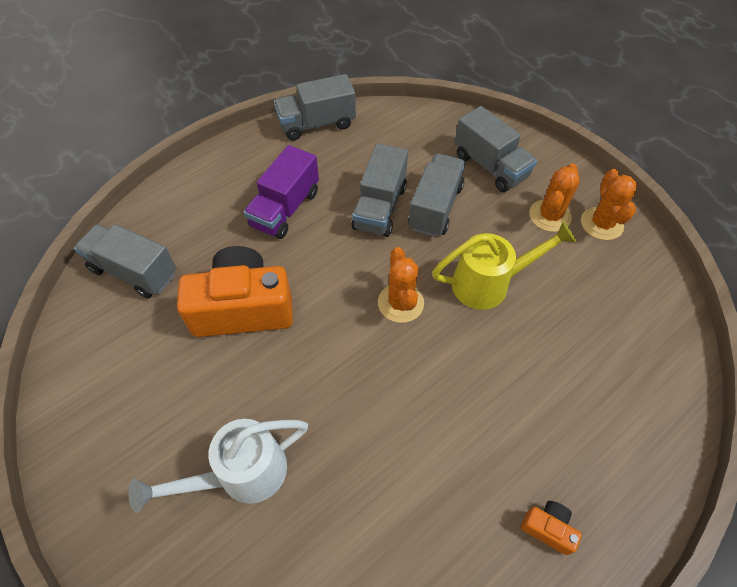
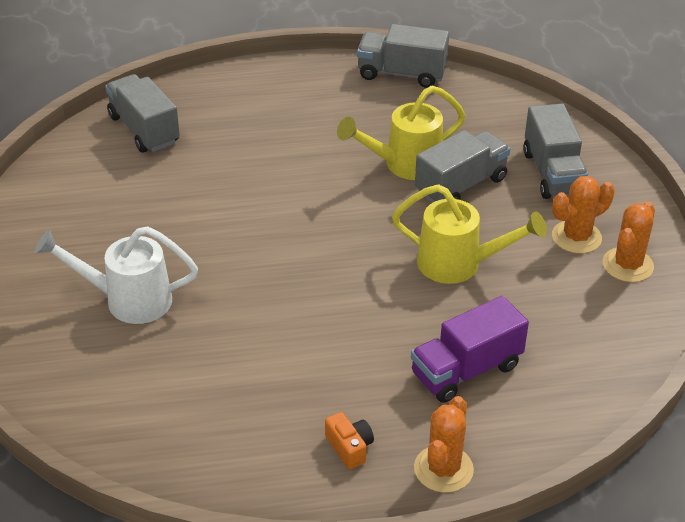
camera: 30 degrees right, 15 degrees down
(243, 308) = (215, 192): orange camera -> none
(285, 209) = (312, 132): purple truck -> purple truck (466, 370)
(380, 207) = (405, 165): grey truck -> yellow watering can
(400, 303) = (359, 244): orange cactus -> orange cactus (443, 469)

